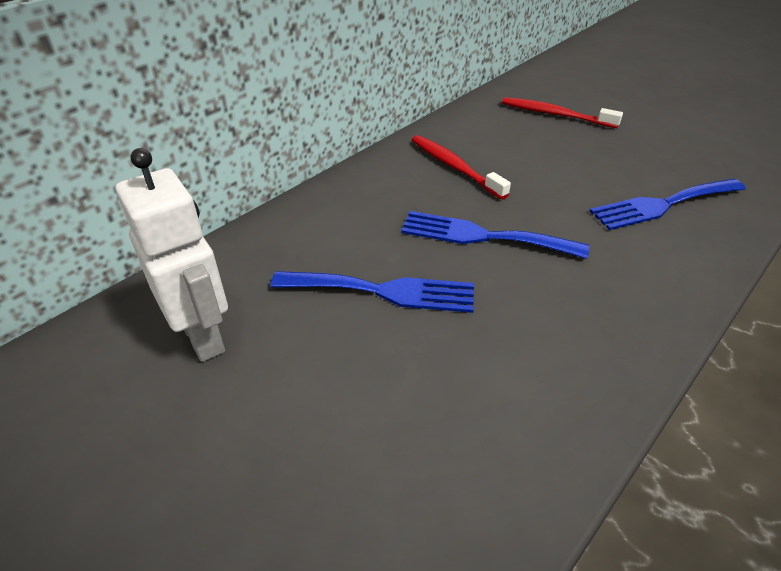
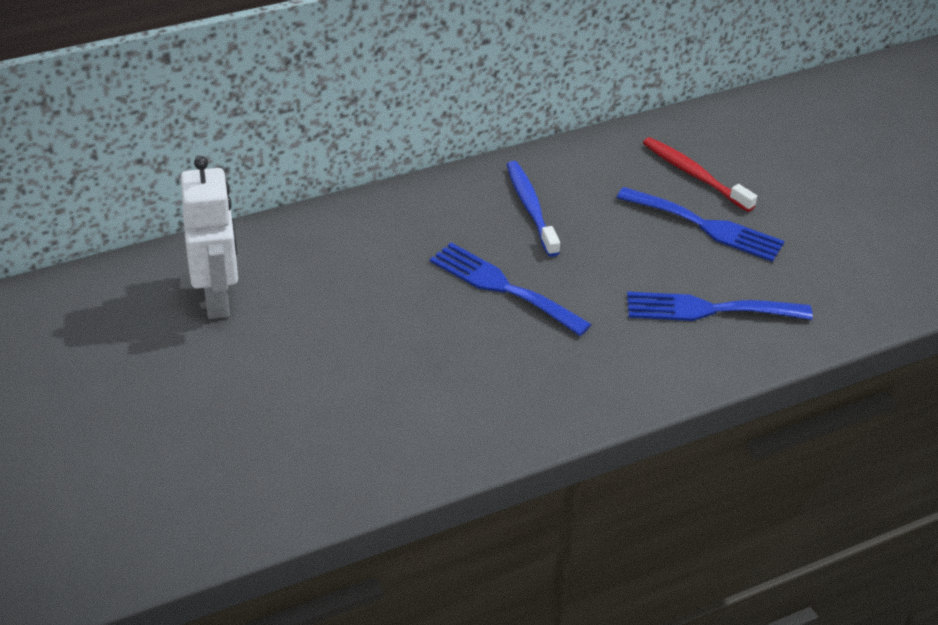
camera: 20 degrees right, 0 degrees up
(383, 291) = (379, 308): blue fork -> blue fork (706, 226)
(454, 167) = (530, 208): red toothbrush -> blue toothbrush

